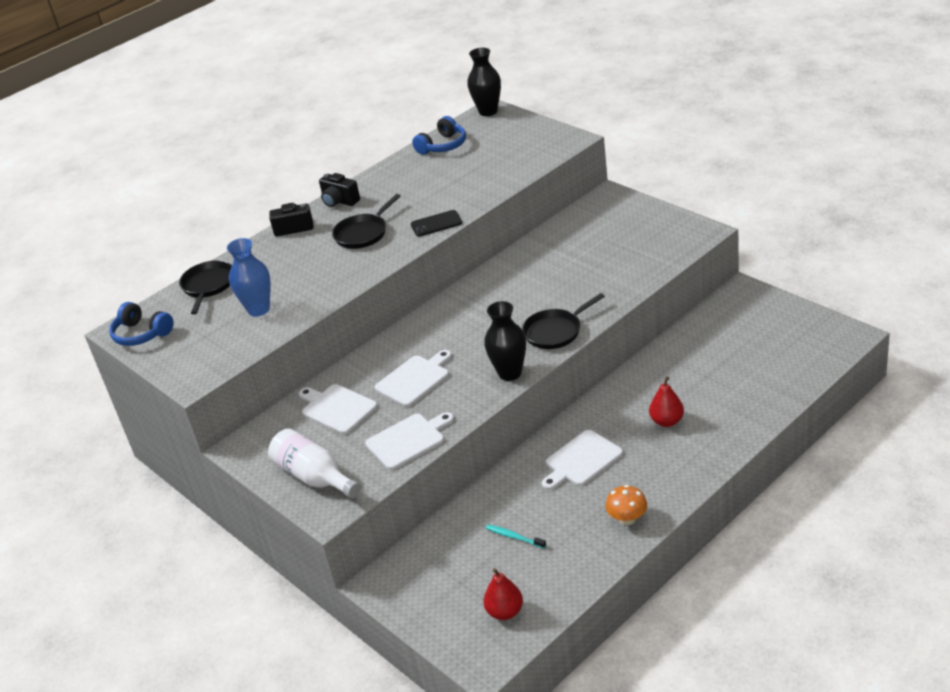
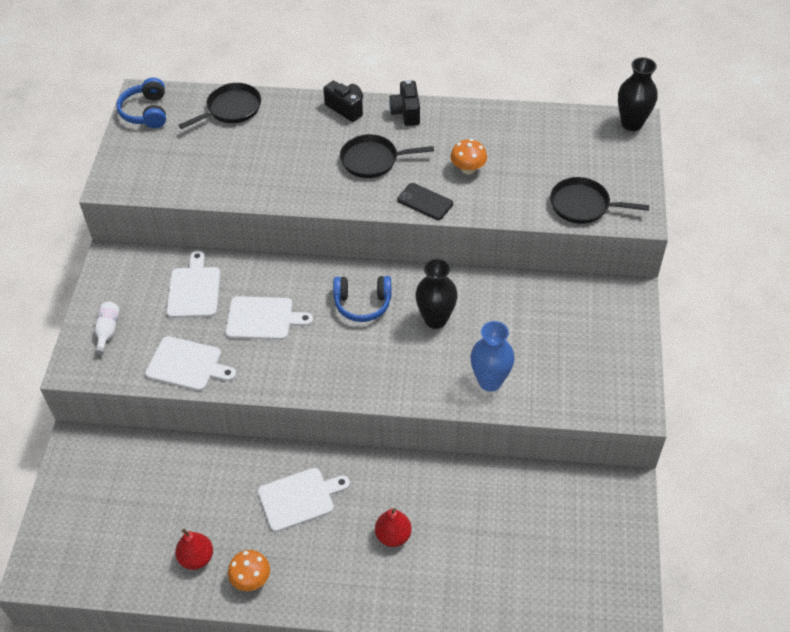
camera: 45 degrees right, 15 degrees up
(258, 309) = (223, 162): blue vase -> blue vase (490, 381)
(314, 477) = (108, 331): white bottle -> white bottle, size x0.54
(432, 193) = (468, 169): none -> orange mushroom
(443, 146) = (547, 127): blue headphones -> blue headphones (362, 304)
(505, 612) = (94, 553): red pear -> red pear (196, 558)
(510, 373) = (316, 382): black vase -> black vase (435, 319)
(514, 537) = (179, 506): turquoise toothbrush -> none
(555, 331) = (396, 381): black pan -> black pan (583, 205)
(581, 460) = (299, 498): white cutting board -> white cutting board turned 150 degrees clockwise

